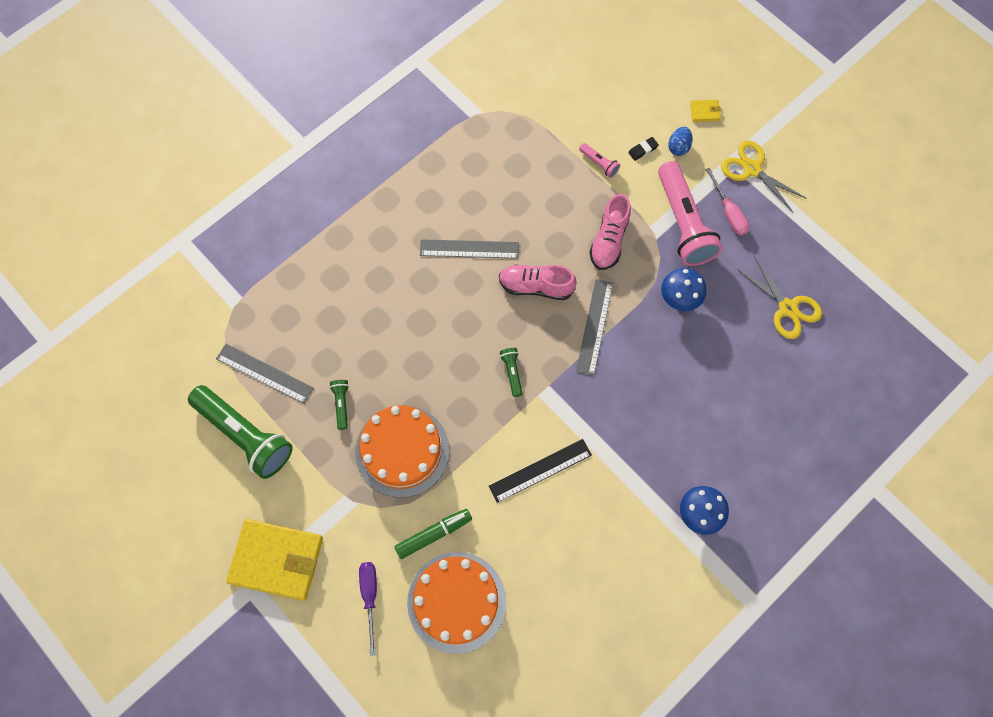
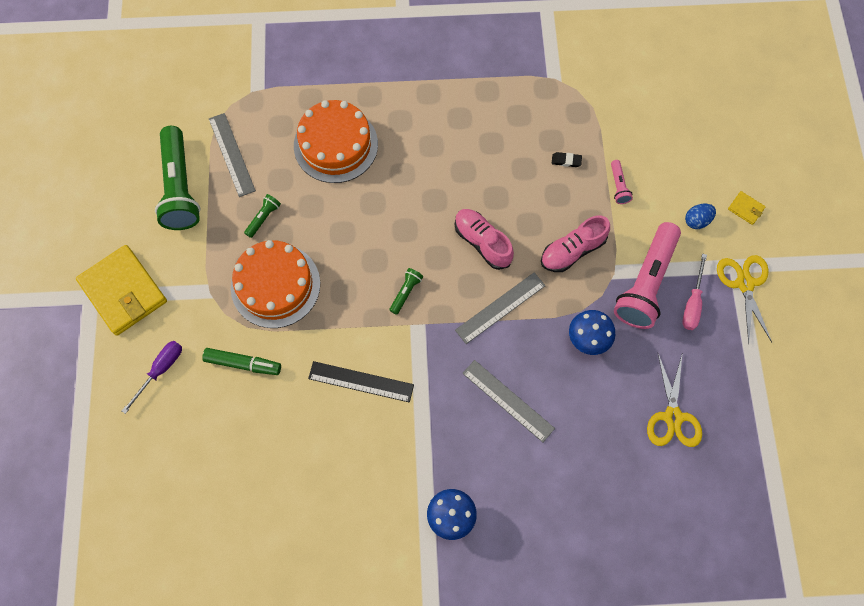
camera: 40 degrees right, 0 degrees up
(456, 602) = (215, 426): orange cake -> orange cake (336, 145)
(469, 249) = (457, 176): grey ruler -> grey ruler (508, 400)
(643, 150) = (664, 201): black eraser -> black eraser (566, 161)

